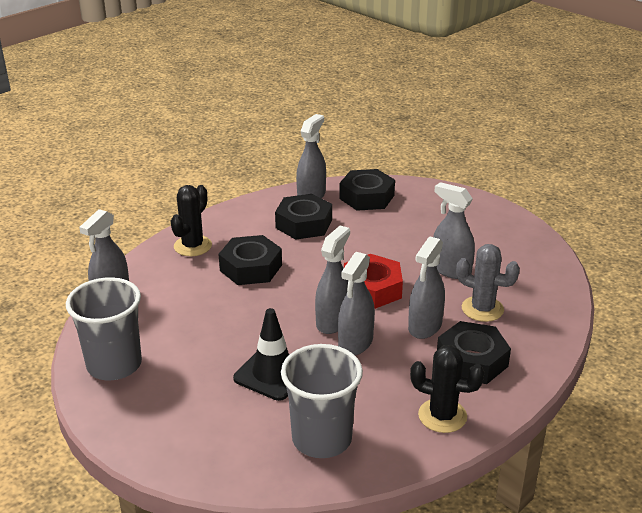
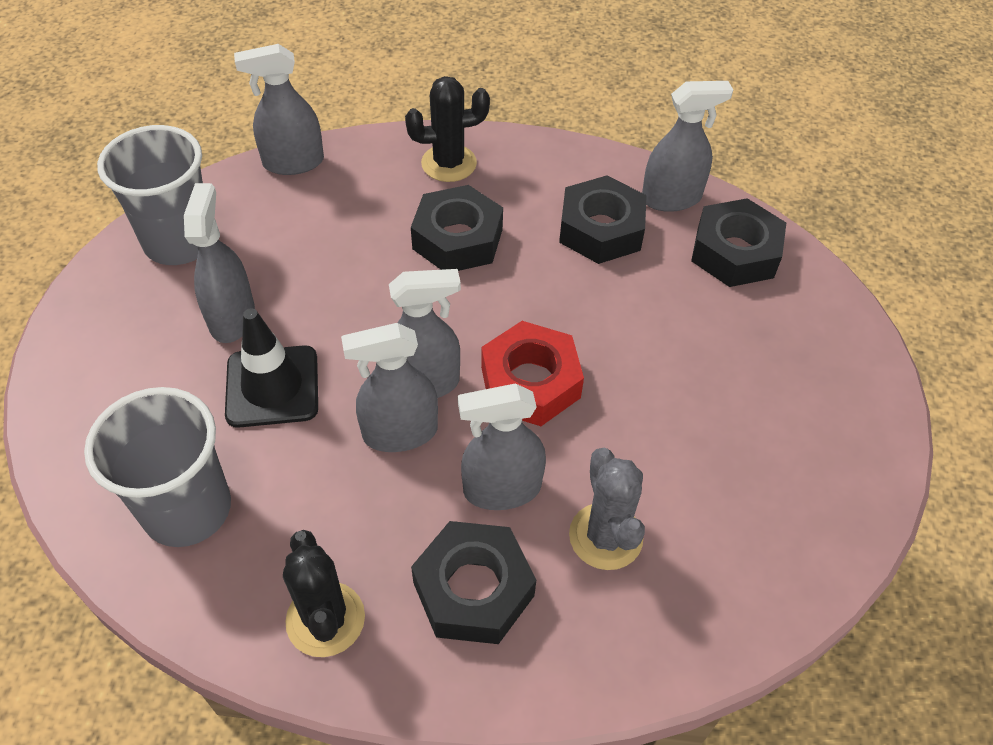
camera: 50 degrees right, 20 degrees up
(450, 270) = (662, 445): grey spray bottle -> grey spray bottle (232, 317)

